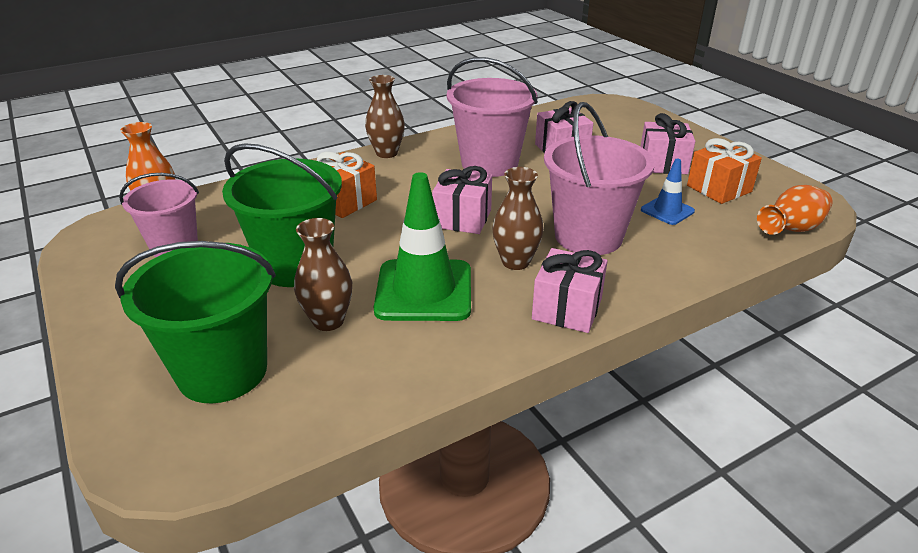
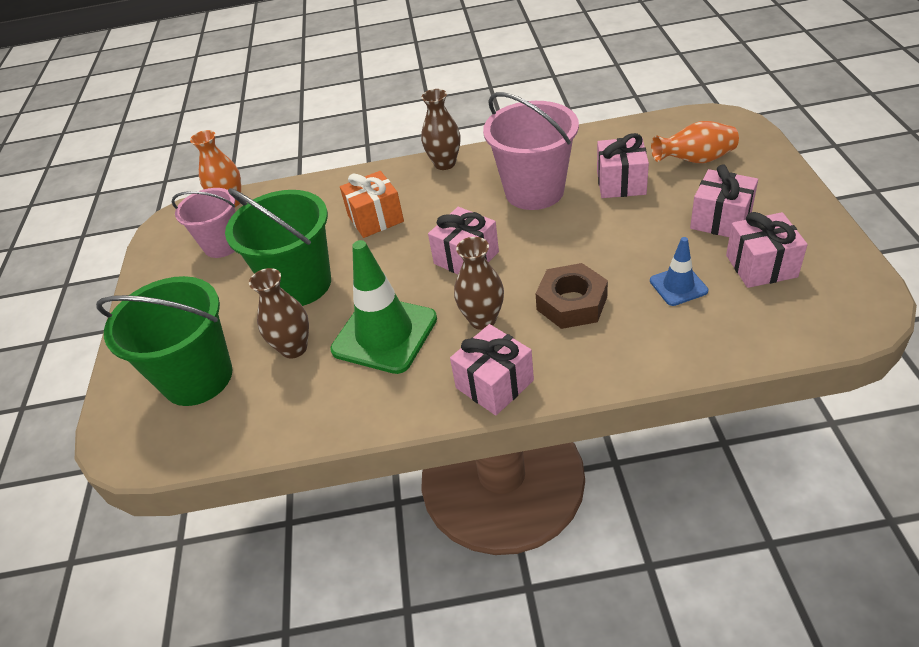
camera: 30 degrees right, 10 degrees up
(588, 236) = (571, 303): pink bucket -> brown nut
(719, 189) = (761, 266): orange gift -> pink gift
(791, 230) = (803, 339): orange vase -> orange vase (695, 160)

